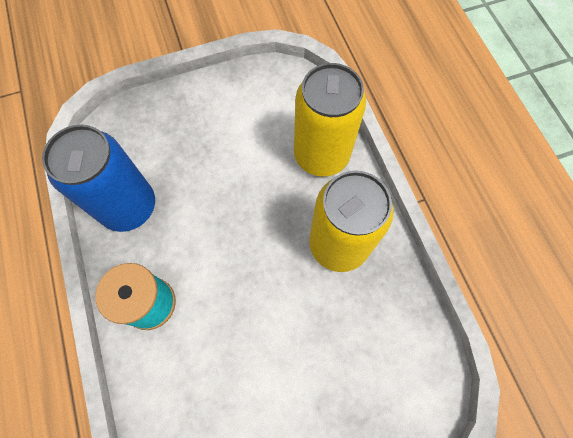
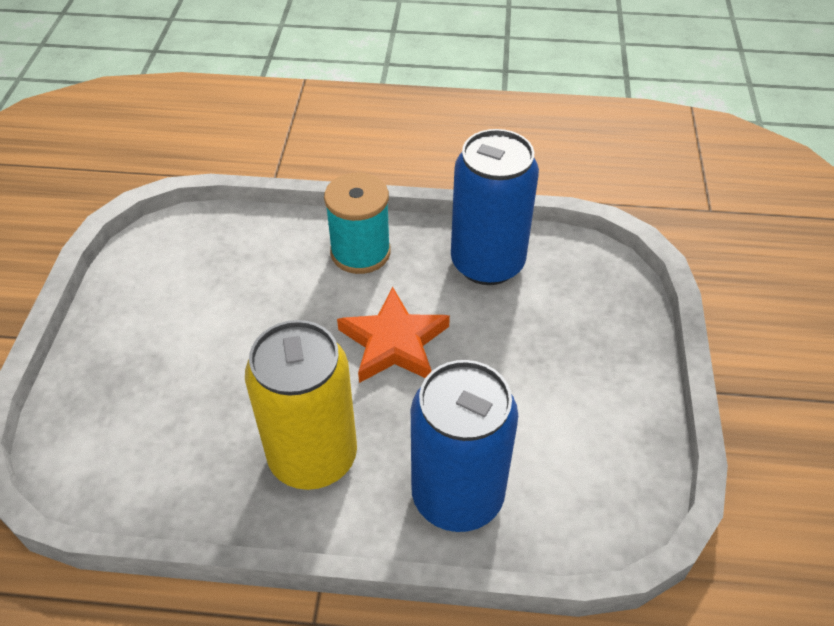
camera: 115 degrees right, 20 degrees down
(228, 237) = (394, 342): none -> orange star
(321, 155) = (457, 495): yellow can -> blue can

